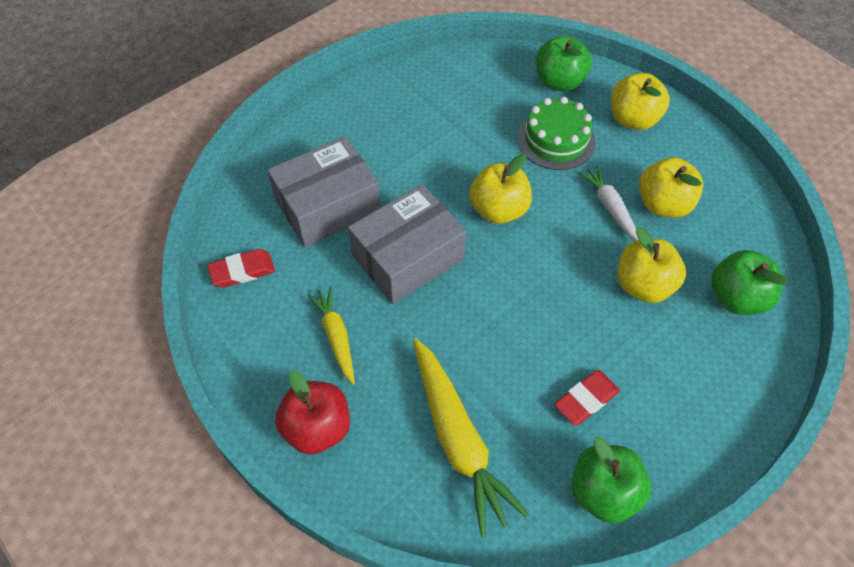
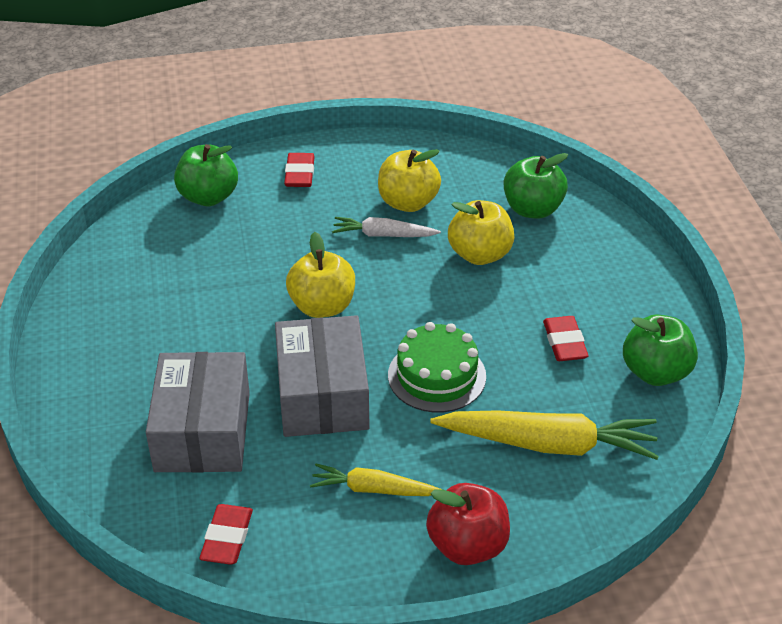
camera: 60 degrees left, 15 degrees down
(556, 140) = (276, 232): green cake -> green cake (437, 376)
(633, 119) = (299, 174): yellow apple -> red eraser

